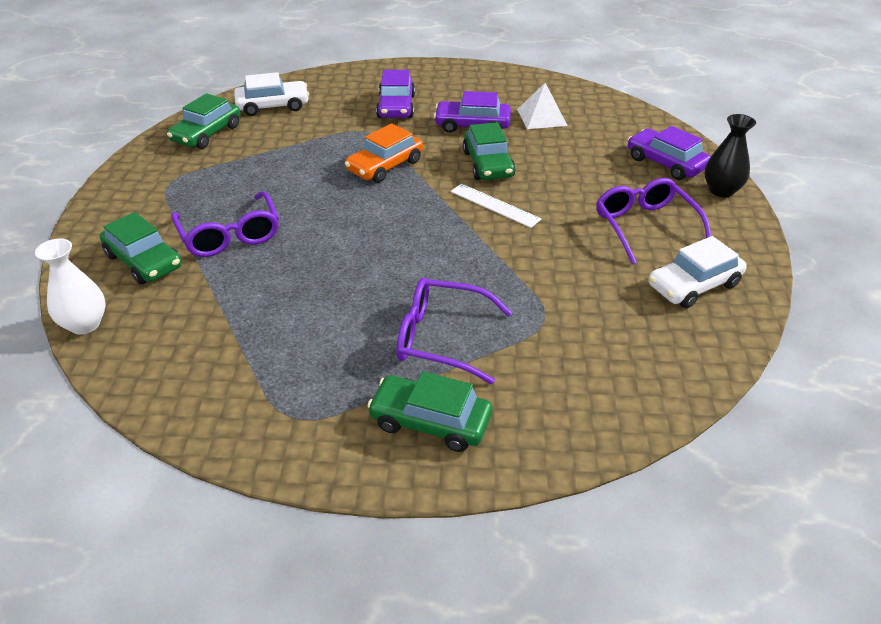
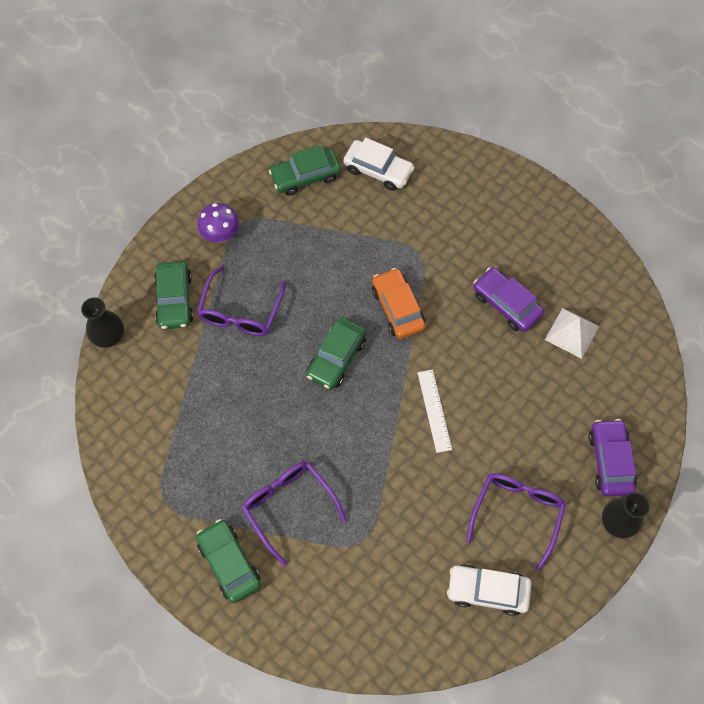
camera: 40 degrees right, 25 degrees up
(85, 324) = (109, 337): white vase -> black vase
(153, 199) = (220, 235): none -> purple mushroom
(385, 166) = (398, 308): orange car -> orange car turned 75 degrees clockwise
(396, 106) = (469, 236): purple car -> none
(488, 164) = (473, 361): green car -> green car (336, 357)

